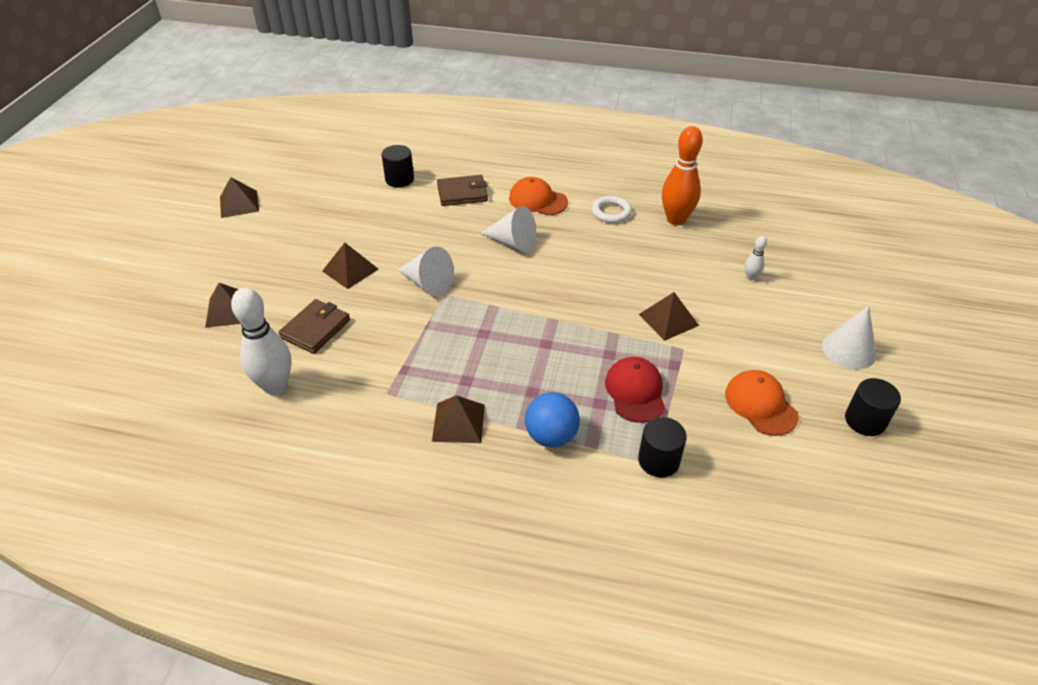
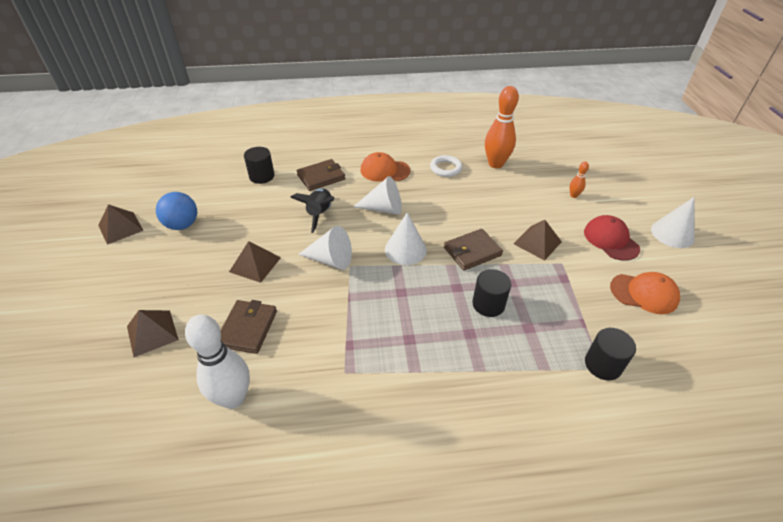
camera: 20 degrees left, 0 degrees up
(440, 233) = (319, 214): none -> black rocket
(458, 422) = (424, 382): brown pyramid -> none
(512, 291) = (405, 249): none -> white cone
(551, 436) = (508, 370): blue ball -> blue ball (182, 225)
(585, 311) = (472, 251): none -> brown wallet
(635, 391) = (549, 309): red cap -> red cap (611, 240)
(751, 277) = (573, 195): white bowling pin -> orange bowling pin
(760, 405) = (644, 293): orange cap -> orange cap turned 150 degrees clockwise
(865, 420) = (719, 285): black cylinder -> black cylinder (488, 304)

